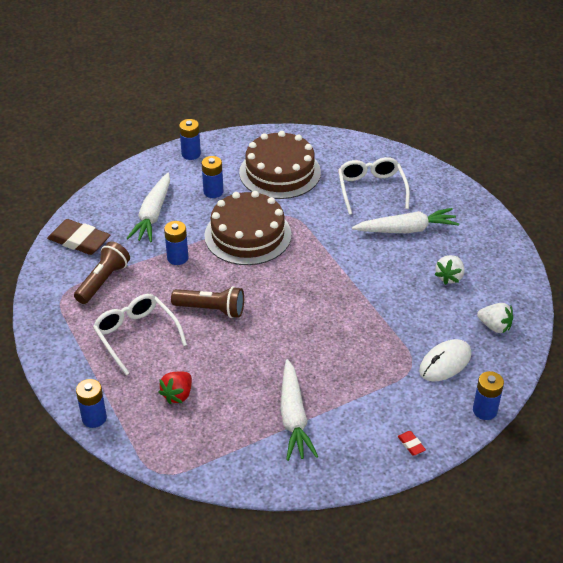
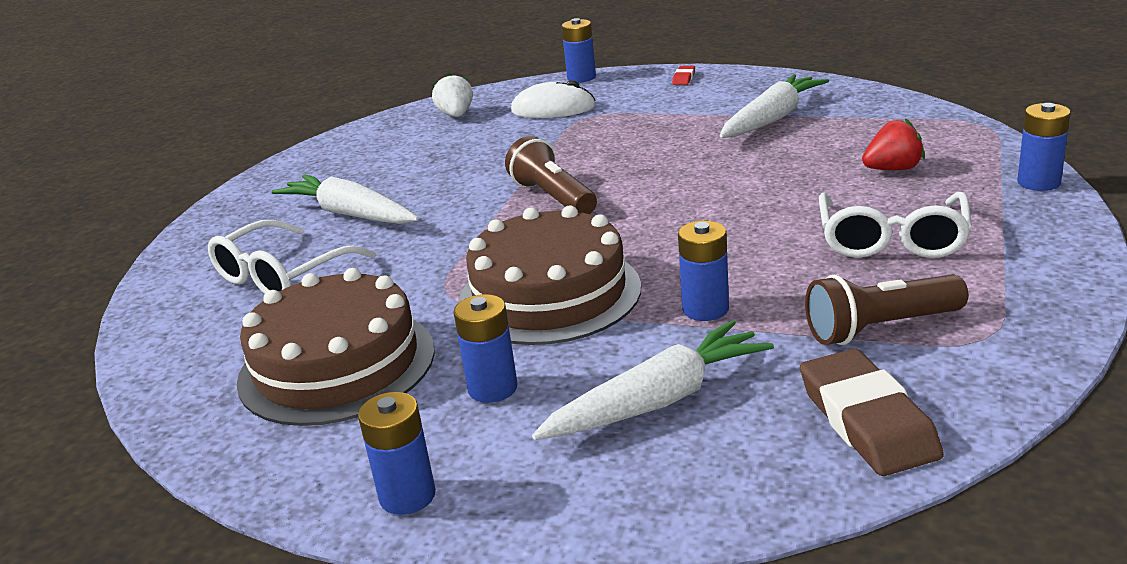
camera: 130 degrees left, 15 degrees down
(211, 309) = (740, 229): brown flashlight -> brown flashlight (553, 197)
(449, 277) = (409, 159): white strawberry -> none

